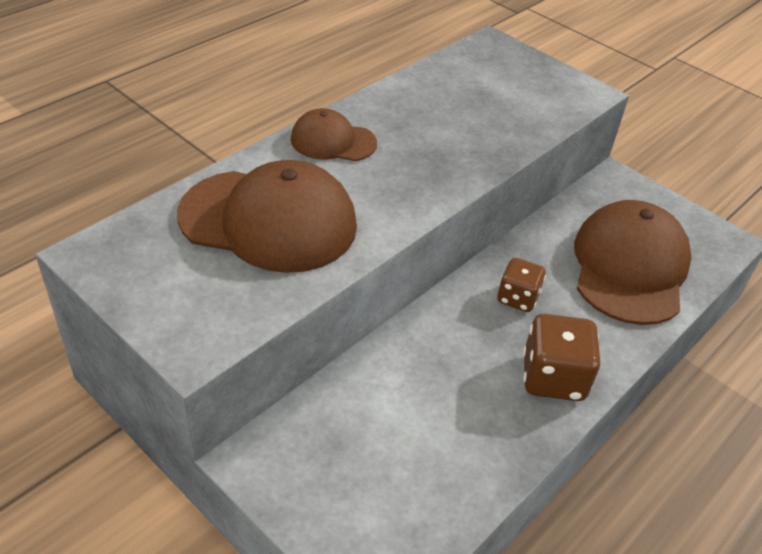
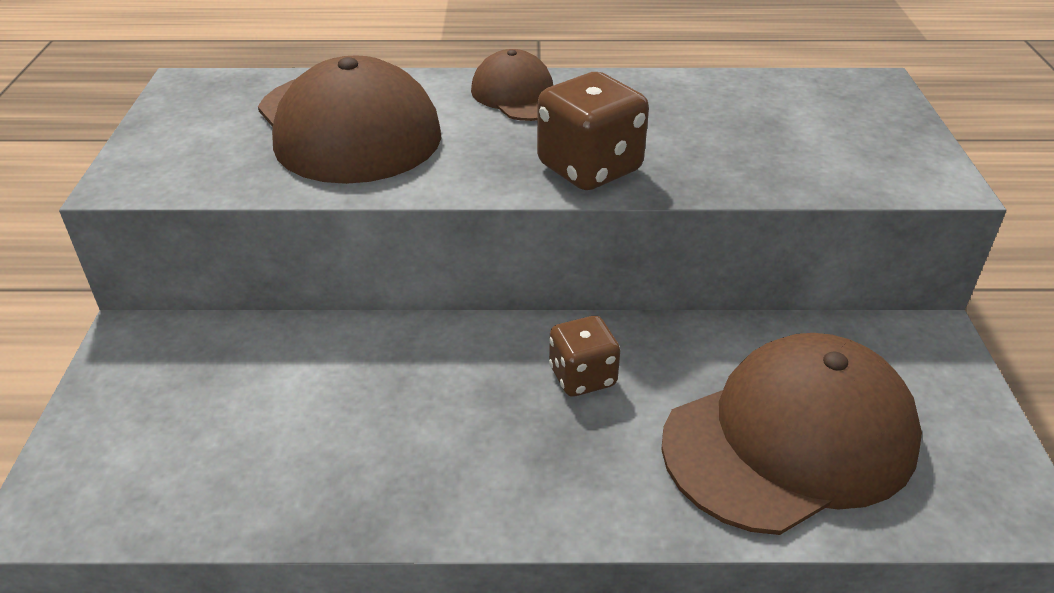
camera: 50 degrees right, 5 degrees down
(553, 378) = (493, 479): brown dice -> brown dice (589, 168)

